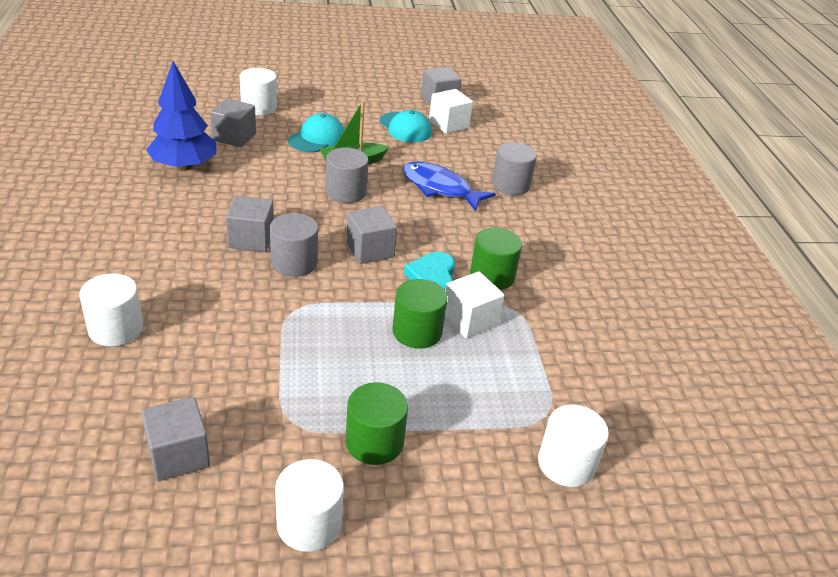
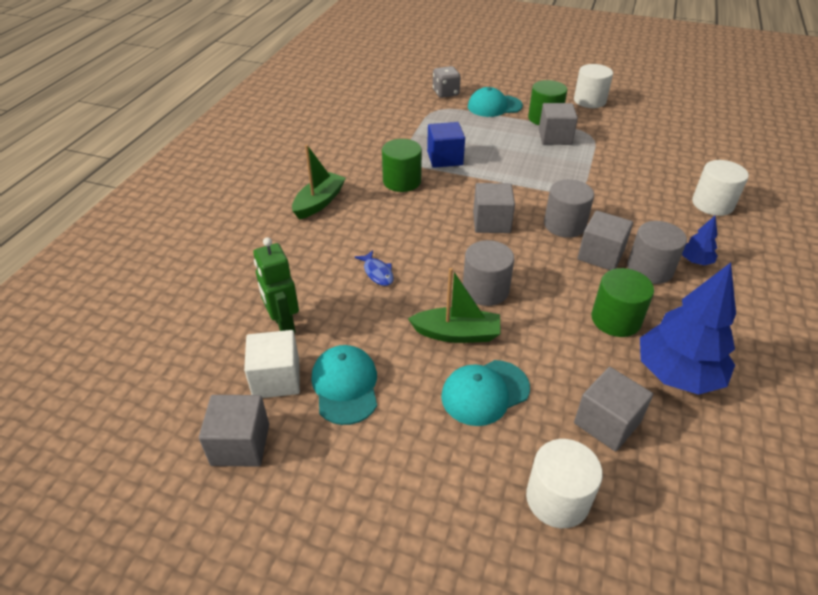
camera: 150 degrees left, 5 degrees up
(153, 251) = (695, 261): none -> blue tree
(178, 455) = (657, 134): grey cube -> grey cube (555, 137)
(417, 332) = (488, 159): green cylinder -> green cylinder (616, 319)
(432, 277) = (451, 190): turquoise heart -> none
(440, 188) = (377, 273): blue fish -> blue fish, size x0.49
(468, 450) = (494, 106): none -> turquoise cap
(469, 320) = (445, 158): white cube -> blue cube
(474, 147) = (283, 324): none -> green robot
(510, 185) = (296, 260): grey cylinder -> grey cylinder (650, 269)
(547, 235) = (319, 202): none -> green boat
(566, 463) = (445, 93): white cylinder -> grey dice

